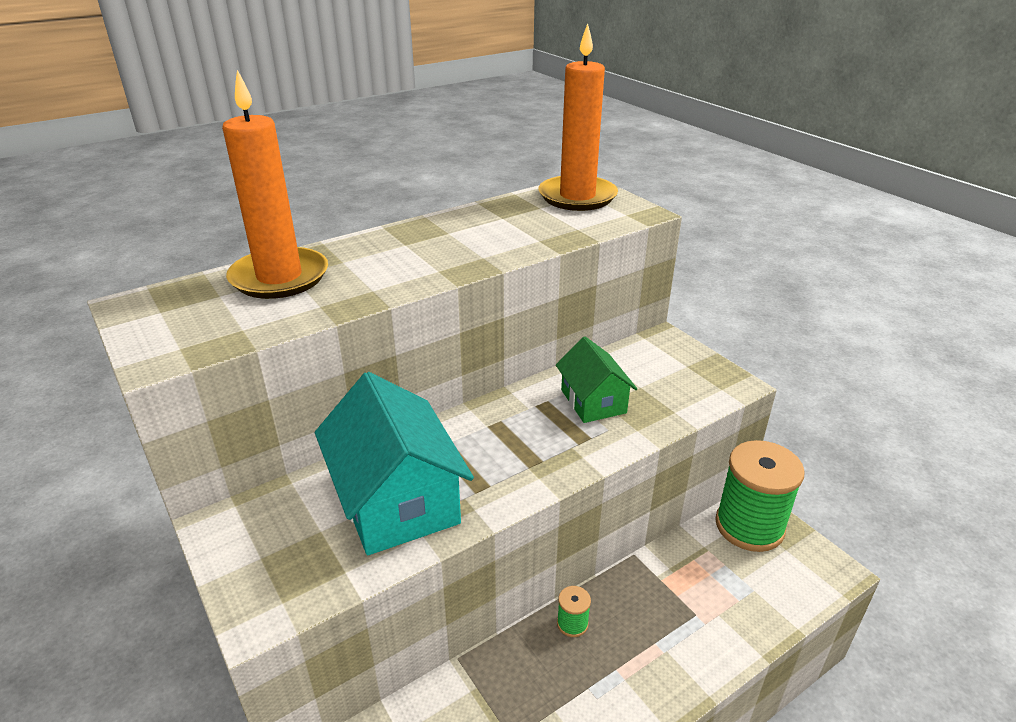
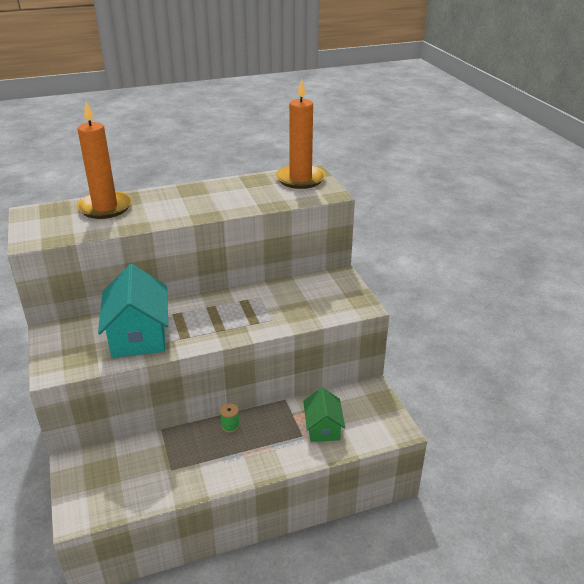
camera: 15 degrees right, 0 degrees up
(593, 401) = (273, 303): green house -> green house (323, 427)
(749, 526) = (364, 398): green spool -> none

